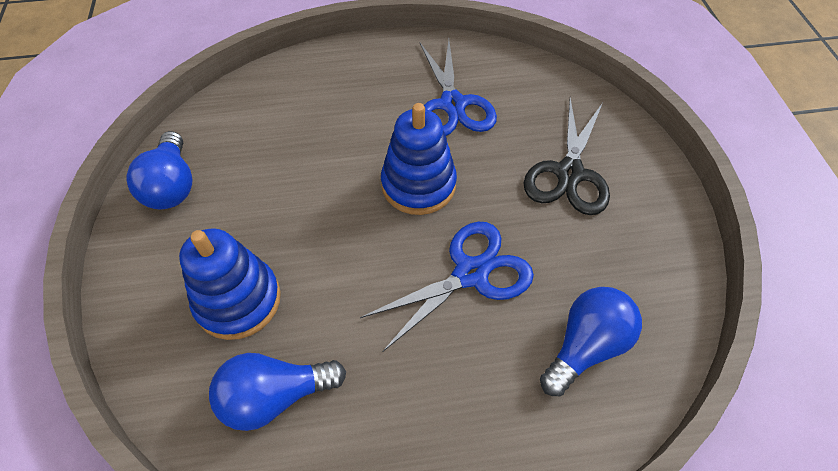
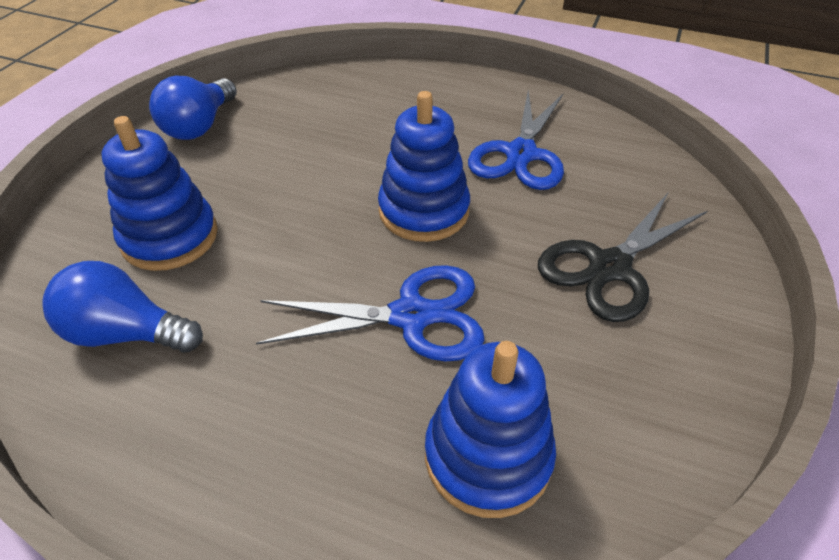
camera: 30 degrees right, 10 degrees down
(585, 346) = (487, 456): blue light bulb -> blue stacking toy

